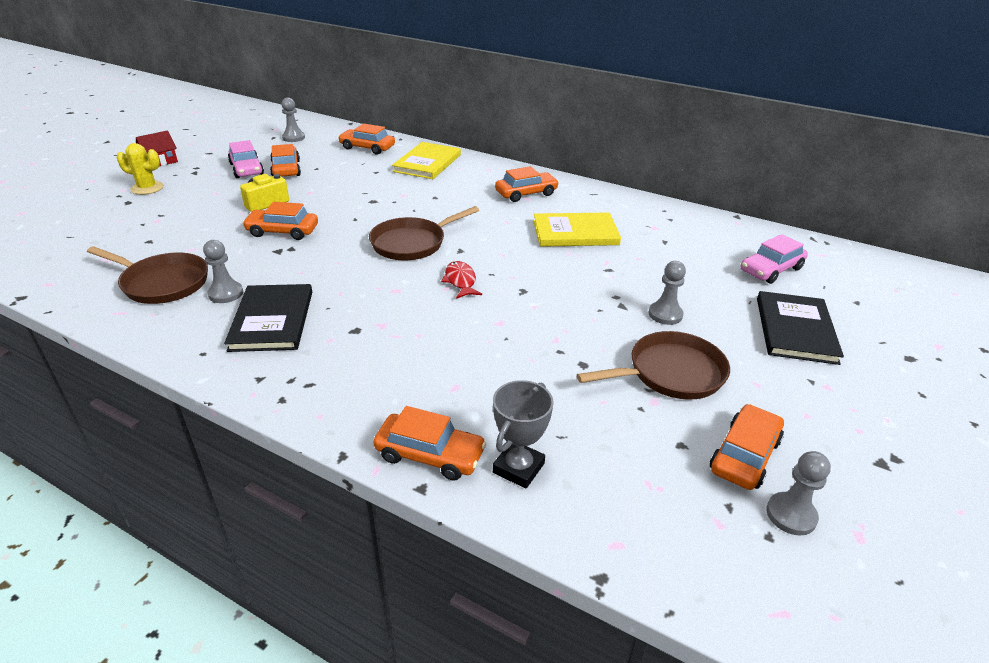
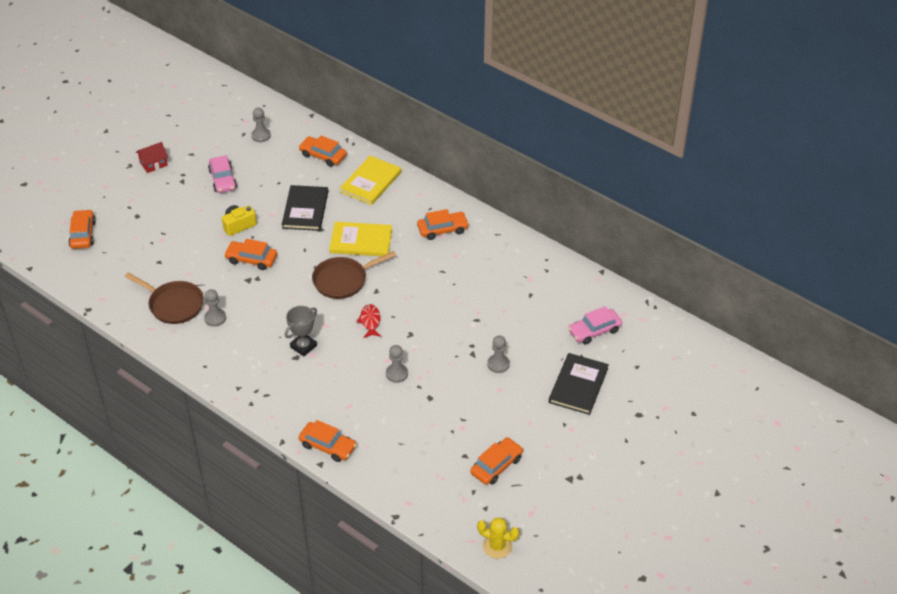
camera: 10 degrees right, 10 degrees up
(147, 188) = (149, 199): yellow cactus -> yellow cactus (497, 546)
(272, 320) = (245, 344): black book -> black book (305, 210)
(286, 169) = (254, 182): orange car -> orange car (83, 234)
(518, 468) = (372, 459): grey trophy -> grey trophy (303, 346)
(575, 233) = (466, 279): yellow book -> yellow book (361, 241)
(670, 373) = (480, 409): brown pan -> none
(791, 515) = (502, 499): grey pawn -> grey pawn (396, 374)

